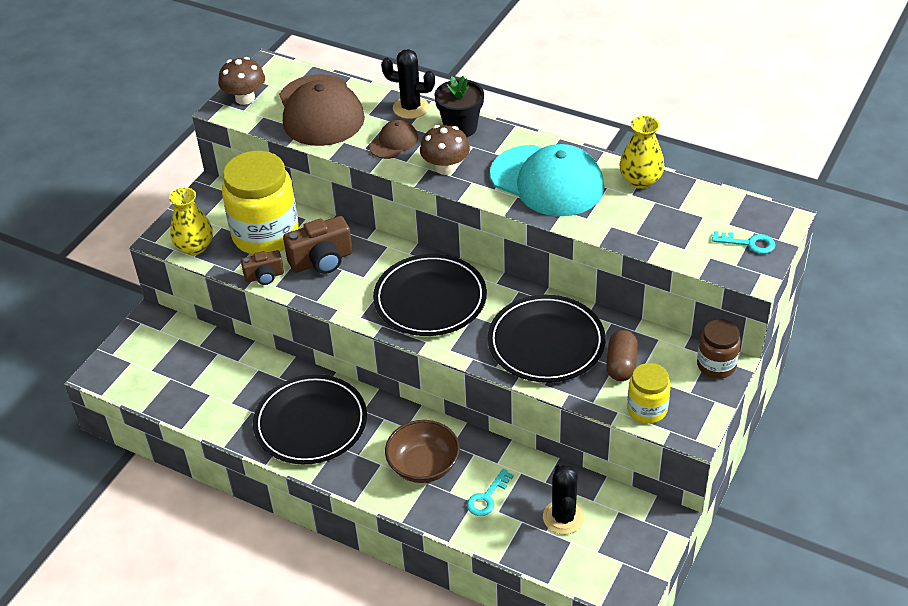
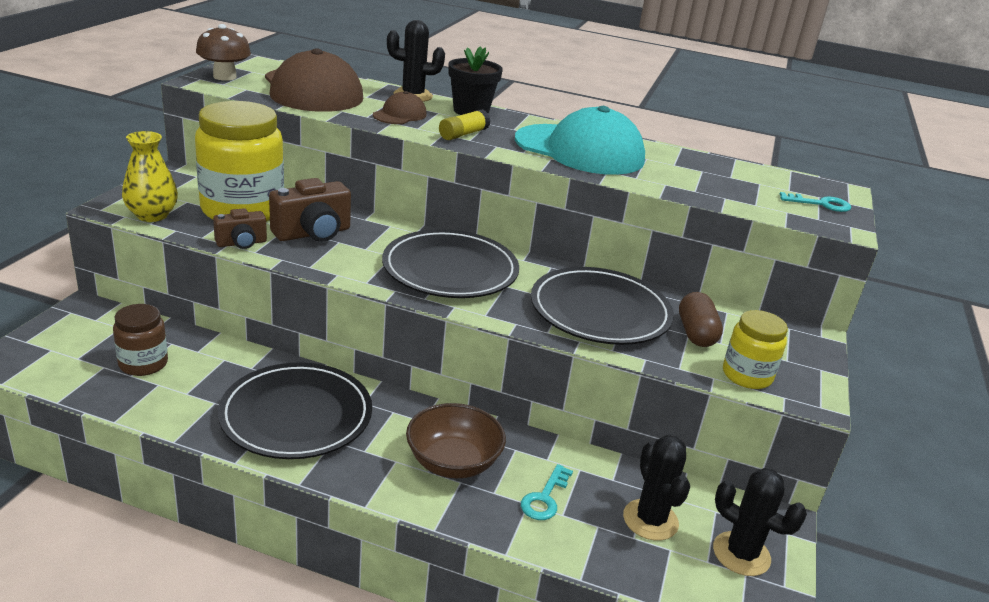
camera: 15 degrees left, 15 degrees down
(445, 167) = (463, 134): brown mushroom -> yellow glue stick
(624, 547) = (741, 554): none -> black cactus
(640, 180) = (678, 156): yellow vase -> none
(716, 365) = (803, 336): brown jar -> brown jar (143, 364)

